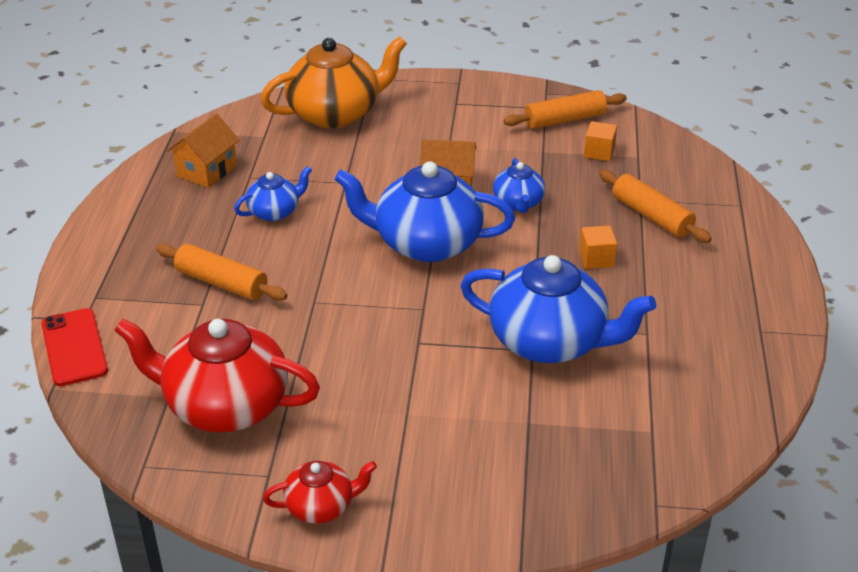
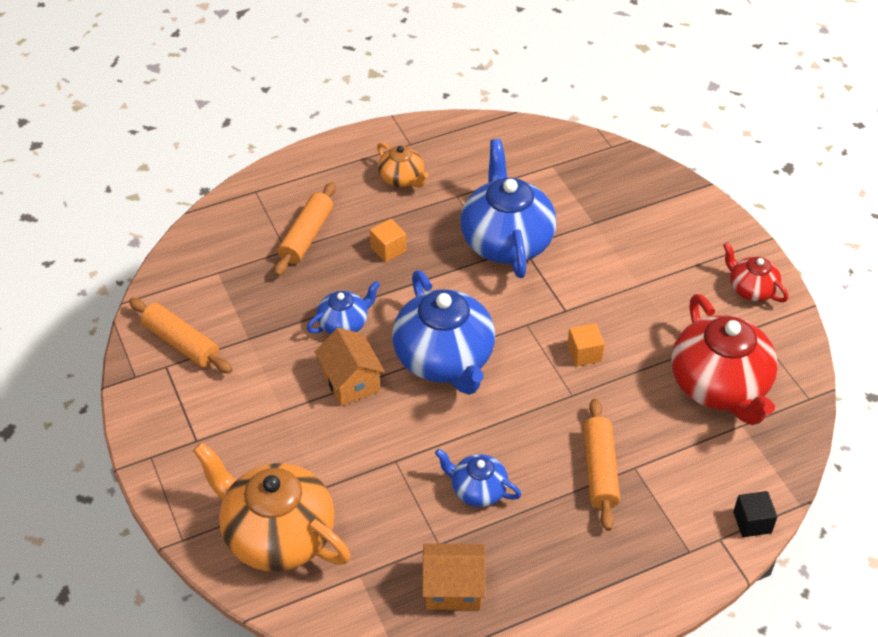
camera: 120 degrees left, 10 degrees up
(74, 347) = (752, 522): red phone -> black cube
(599, 152) = (226, 299): orange cube -> orange cube (584, 353)
(701, 304) = (402, 179): none -> orange teapot

